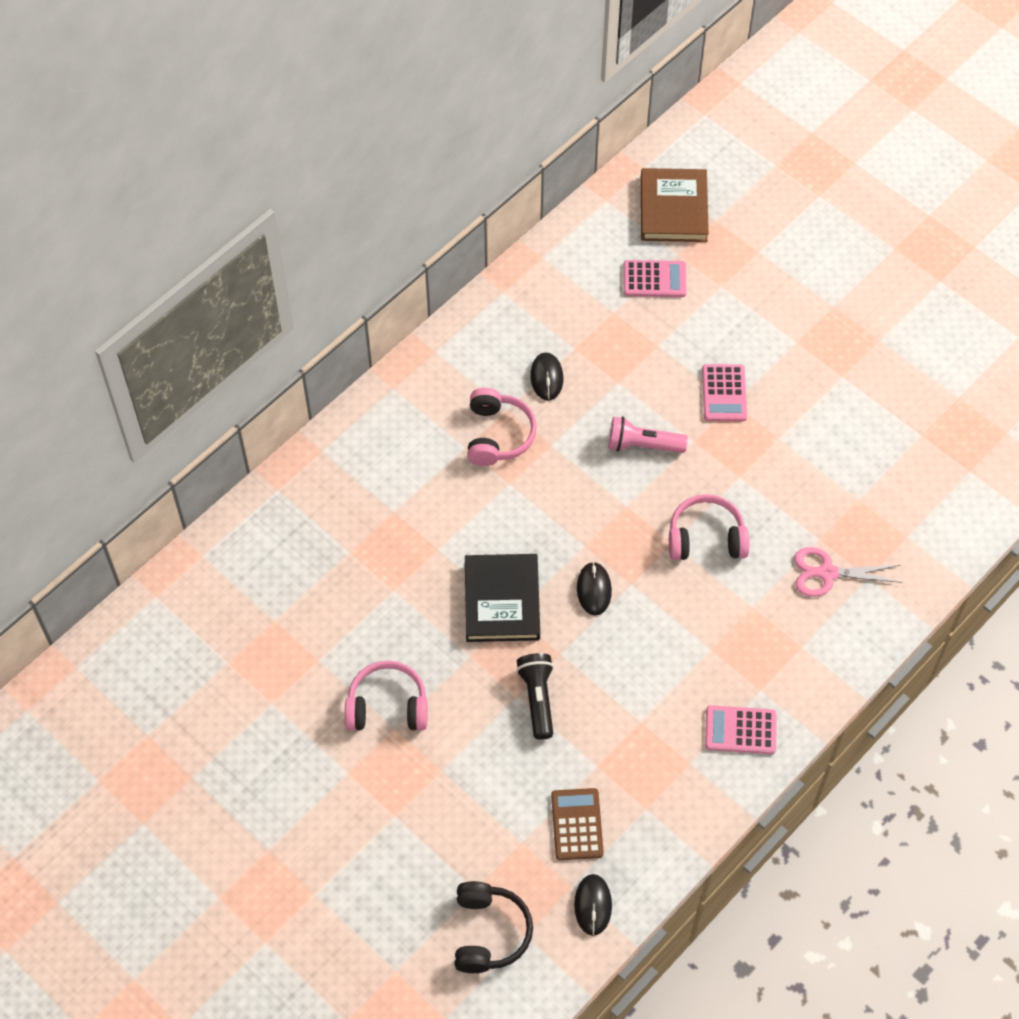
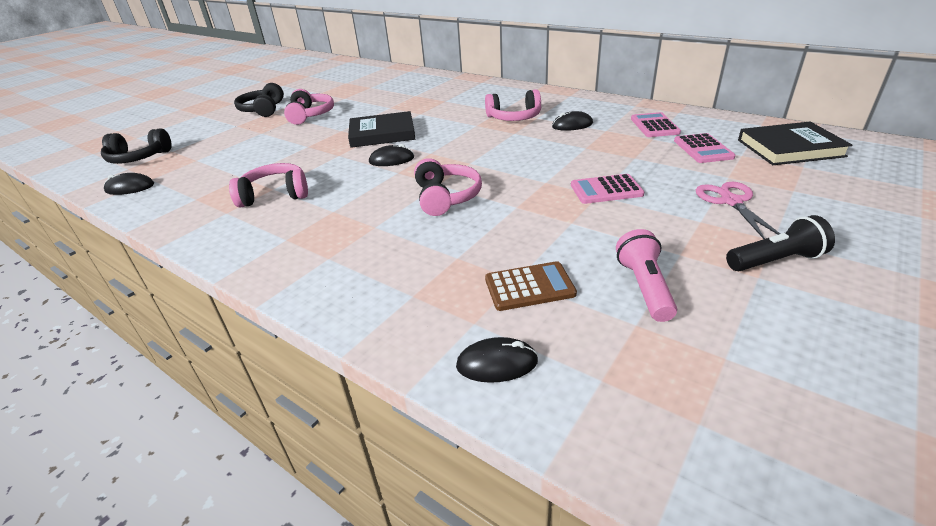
camera: 85 degrees right, 25 degrees down
(330, 787) = (263, 110): none -> black headphones
(537, 699) = (303, 152): black flashlight -> black flashlight (775, 261)
(577, 824) = (198, 175): brown calculator -> brown calculator (529, 287)
(642, 445) = (530, 162): pink flashlight -> pink flashlight (644, 287)
(658, 716) = (275, 195): none -> pink headphones
(673, 209) = (790, 148): brown book -> black book
(740, 730) = (247, 233): pink calculator -> pink calculator (654, 126)
(827, 573) = (415, 266): pink scissors -> pink scissors (731, 202)
(950, 528) = (497, 363): none -> black mouse

